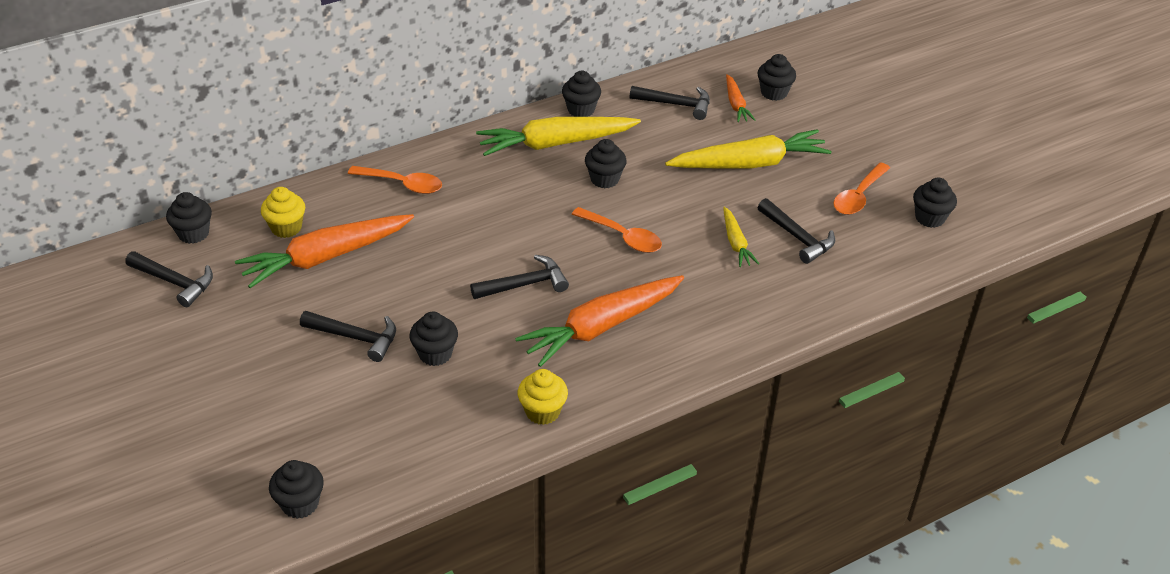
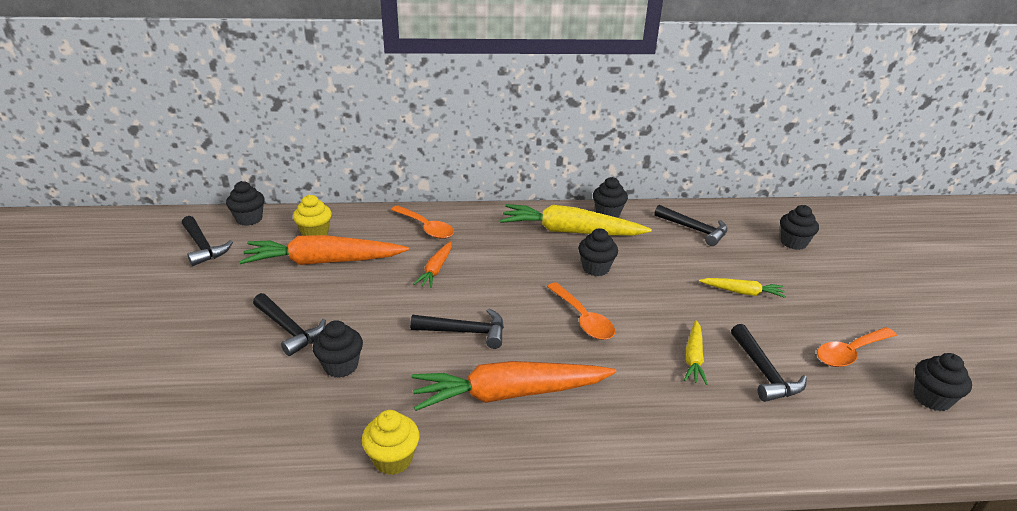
camera: 25 degrees right, 10 degrees down
(300, 504) = (103, 464): black cupcake -> none
(736, 104) = (751, 242): orange carrot -> orange carrot (436, 269)
(749, 164) = (742, 292): yellow carrot -> yellow carrot, size x0.50

